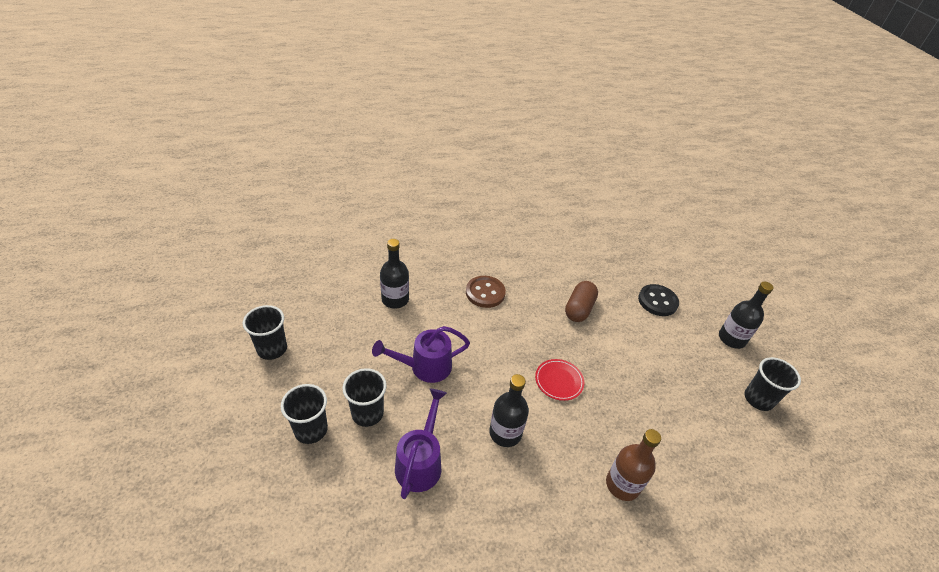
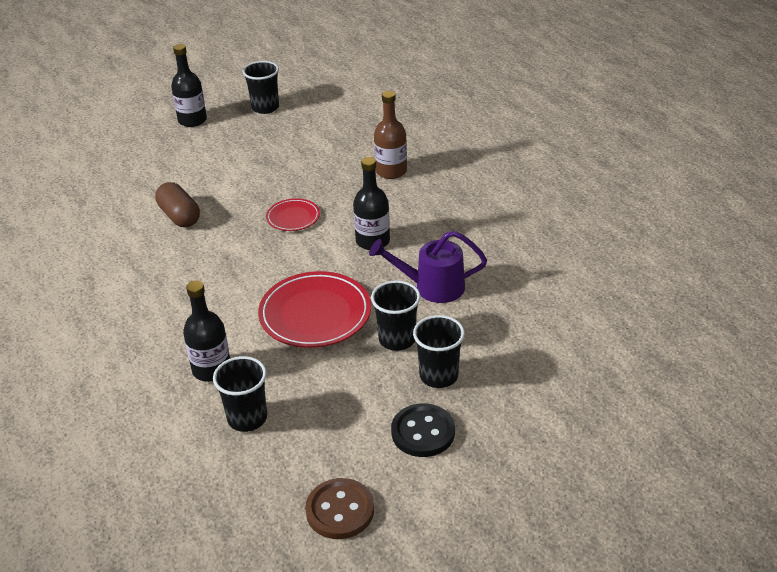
camera: 100 degrees left, 5 degrees down
(272, 349) = (343, 458): black cup -> black cup (247, 418)
(424, 367) = (315, 314): purple watering can -> red plate
(485, 293) = (173, 292): brown button -> brown button (340, 510)
(579, 309) = (179, 216): brown capsule -> brown capsule turned 45 degrees clockwise
(657, 301) = (149, 165): black button -> black button (423, 432)

